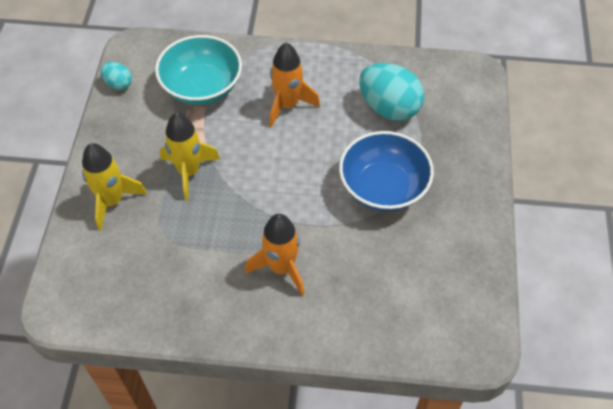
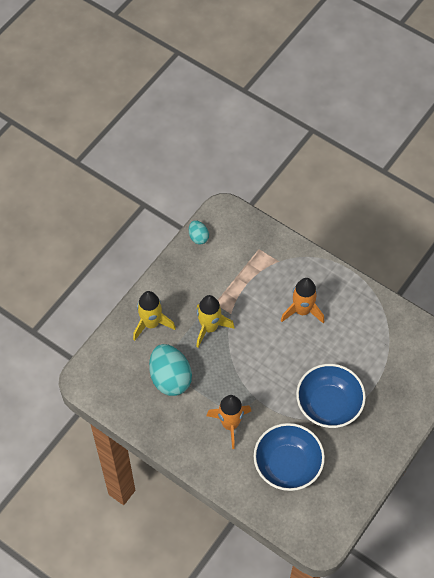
camera: 30 degrees right, 5 degrees up
(202, 87) = (252, 267): turquoise bowl -> none
(381, 278) = (287, 465): none -> blue bowl
(389, 108) = (370, 348): turquoise egg -> turquoise egg (170, 378)

